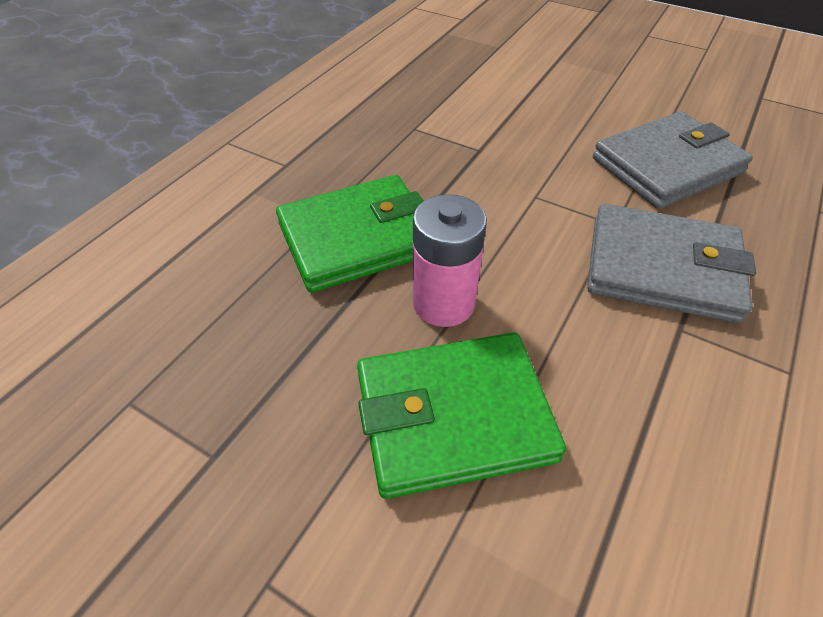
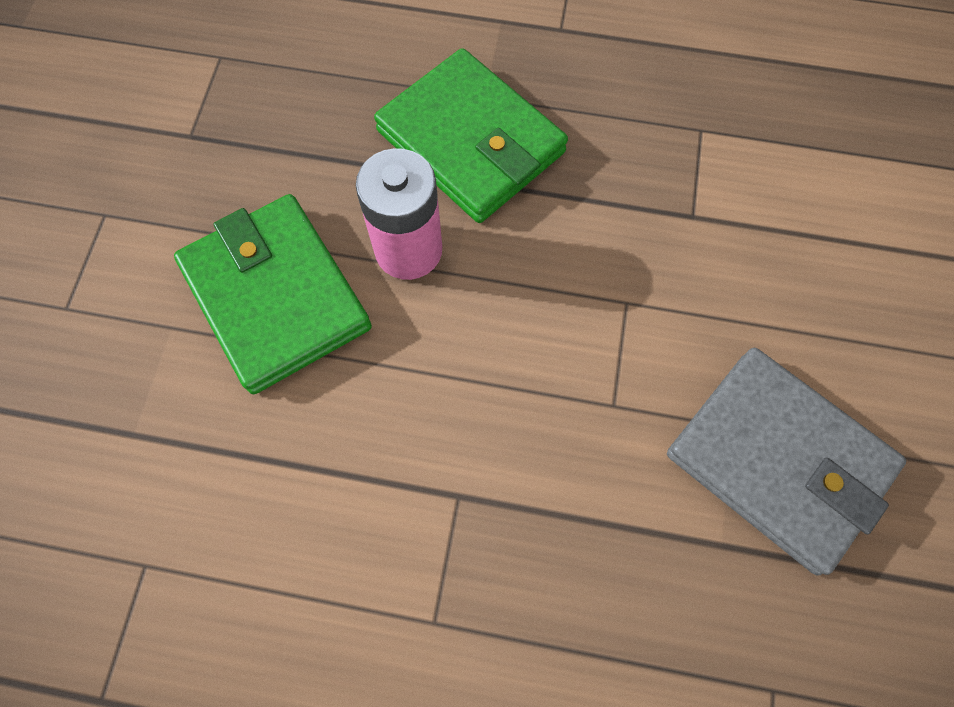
camera: 70 degrees right, 20 degrees up
(662, 268) = (551, 468): grey wallet -> none

